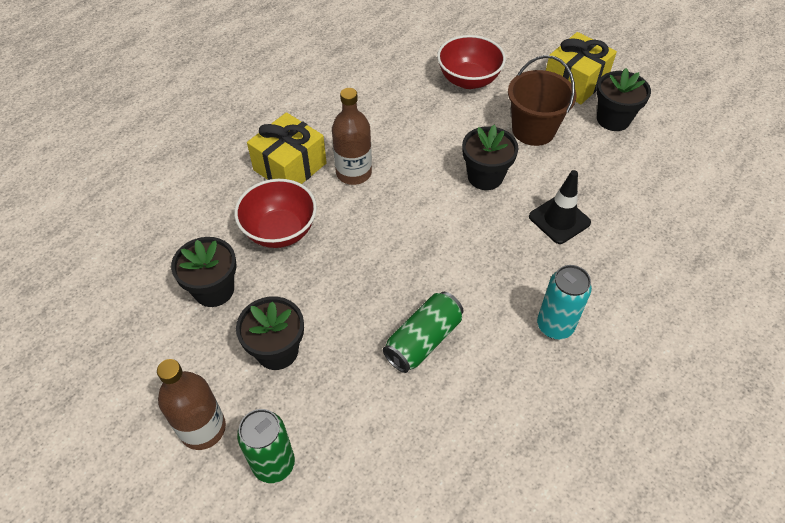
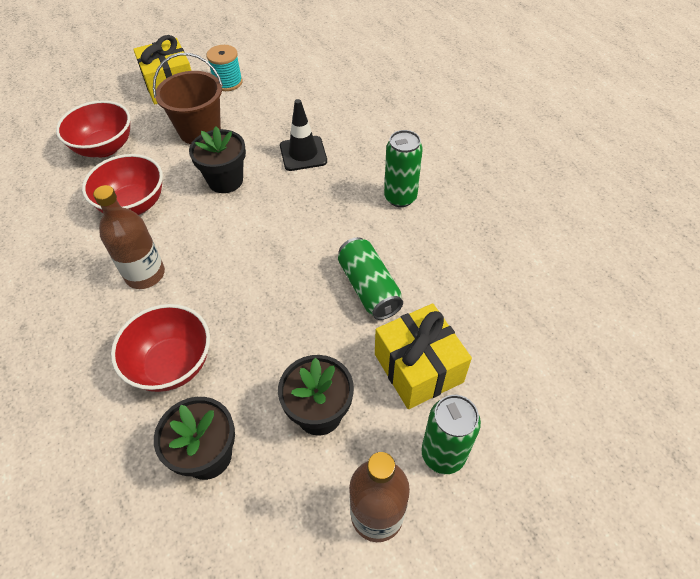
camera: 65 degrees left, 0 degrees up
(290, 166) = (91, 328): yellow gift -> yellow gift (418, 368)
(419, 130) = (133, 205): none -> red bowl
(555, 326) = (400, 197): turquoise can -> green can
(613, 119) = (228, 82): black flower pot -> turquoise spool

